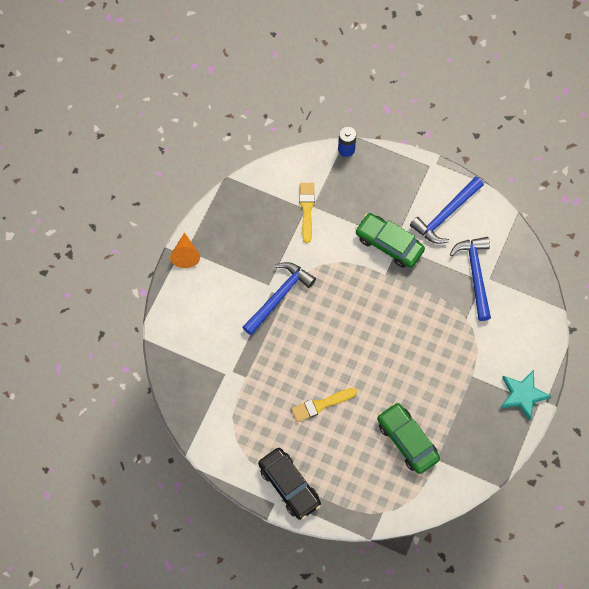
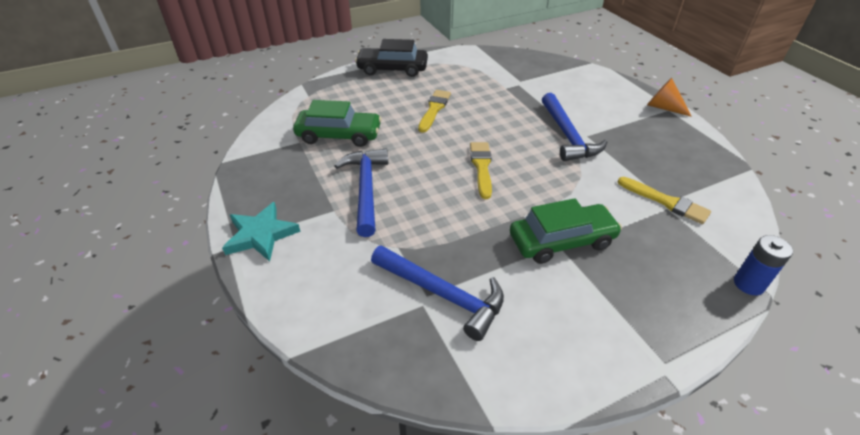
camera: 130 degrees right, 25 degrees down
(361, 325) = (481, 167): none -> yellow brush
(446, 215) = (560, 324): blue hammer -> blue hammer (366, 189)

